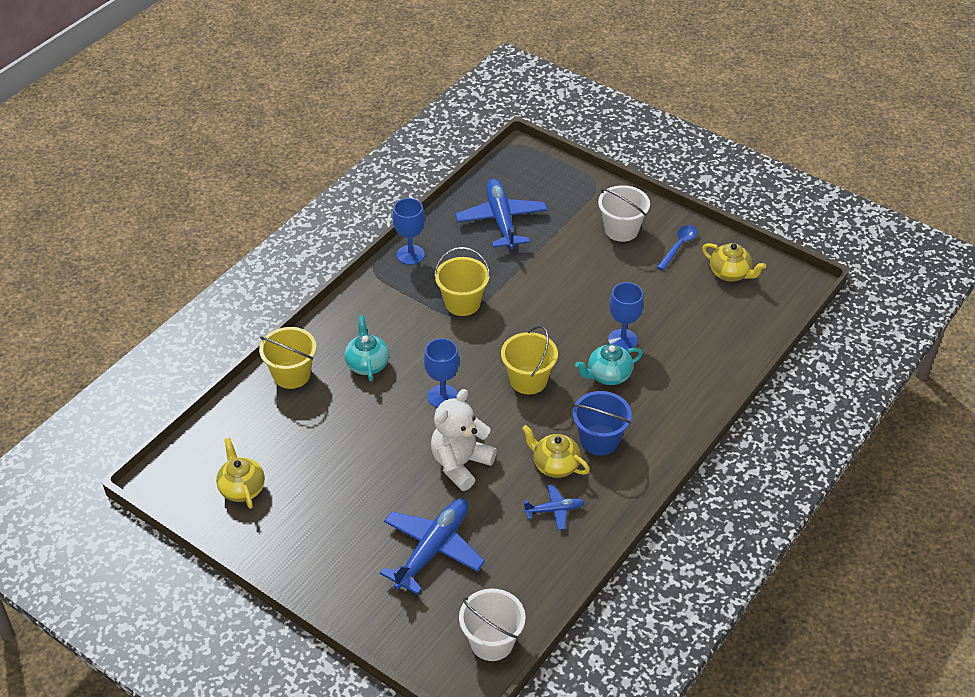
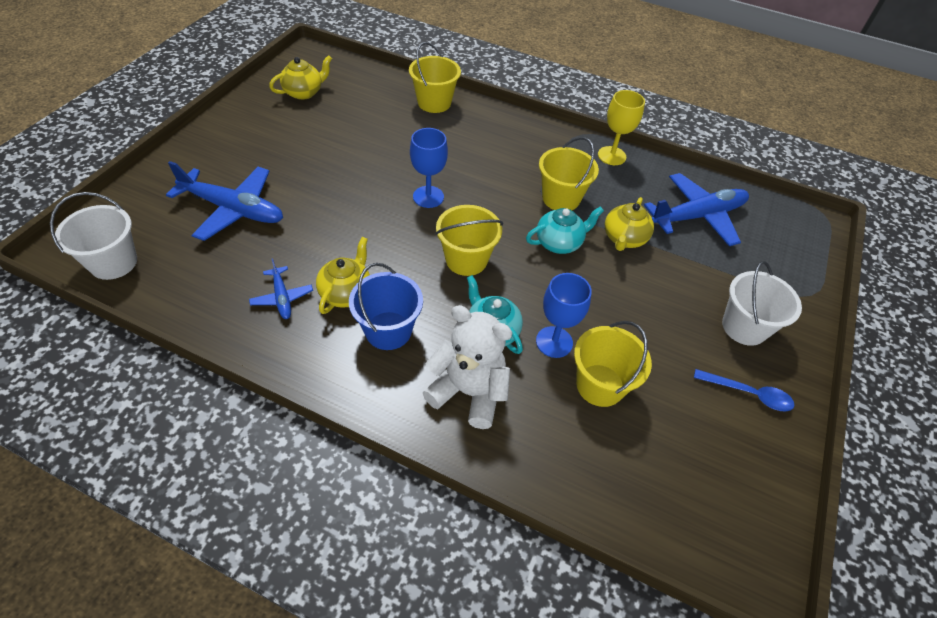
camera: 75 degrees right, 5 degrees up
(367, 364) = (458, 144): turquoise teapot -> turquoise teapot (559, 243)
(410, 255) = (611, 156): blue goblet -> yellow goblet
(460, 464) = (341, 218): white teddy bear -> white teddy bear (469, 392)
(664, 322) = (600, 385): none -> yellow bucket
(730, 273) = (727, 463): yellow teapot -> yellow teapot (624, 239)

